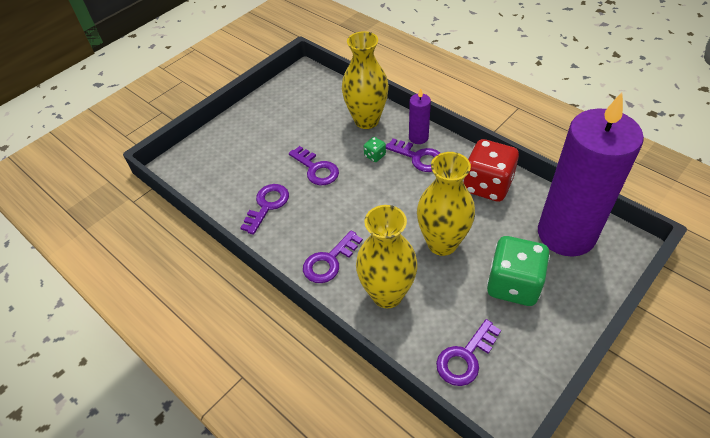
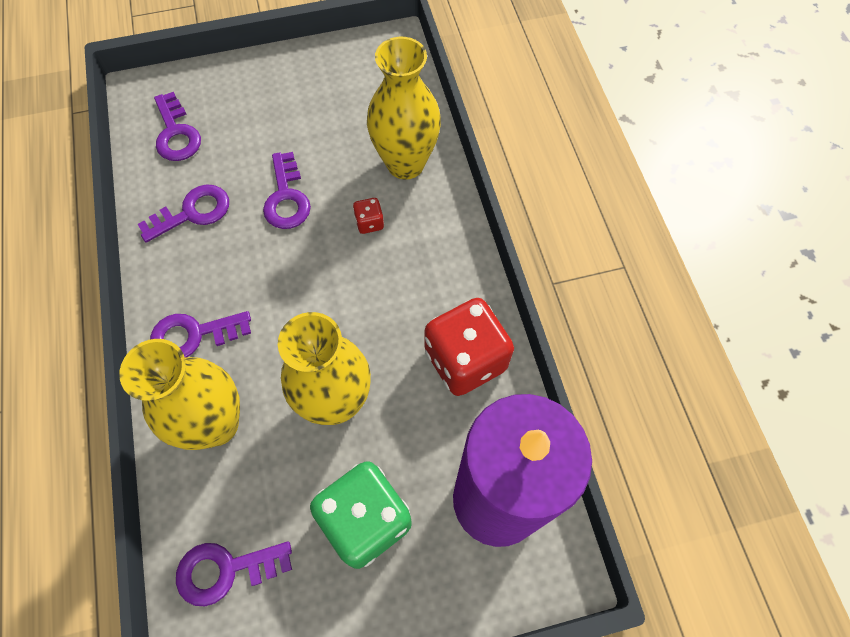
camera: 30 degrees right, 15 degrees up
(375, 155) = (369, 223): green dice -> red dice
(418, 137) = (445, 230): purple candle -> none
(419, 158) = (419, 261): purple key -> purple key (176, 134)

